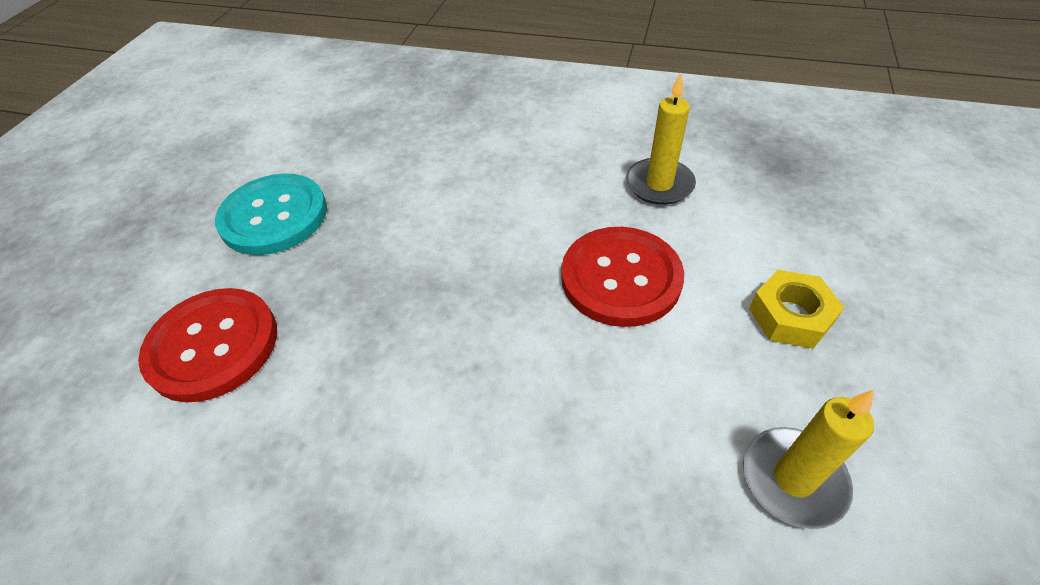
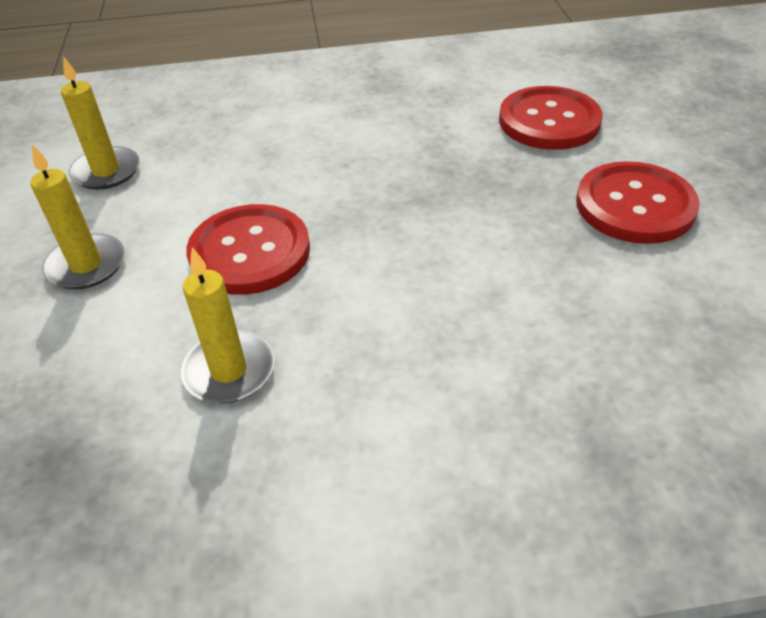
camera: 155 degrees right, 5 degrees down
(274, 216) = (635, 205): turquoise button -> red button
(790, 316) = (86, 265): yellow nut -> yellow candle

